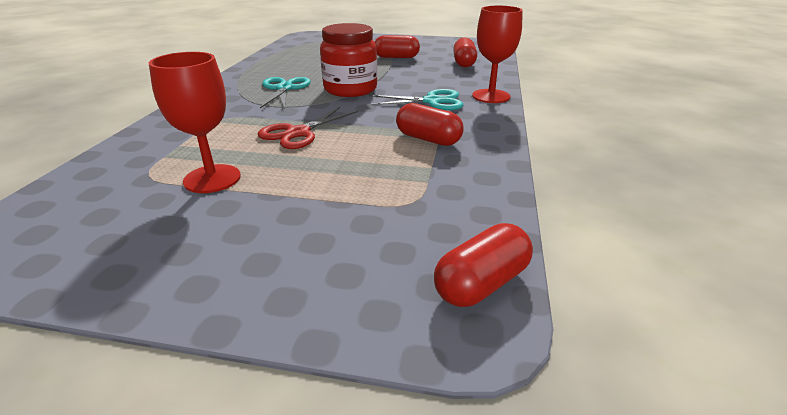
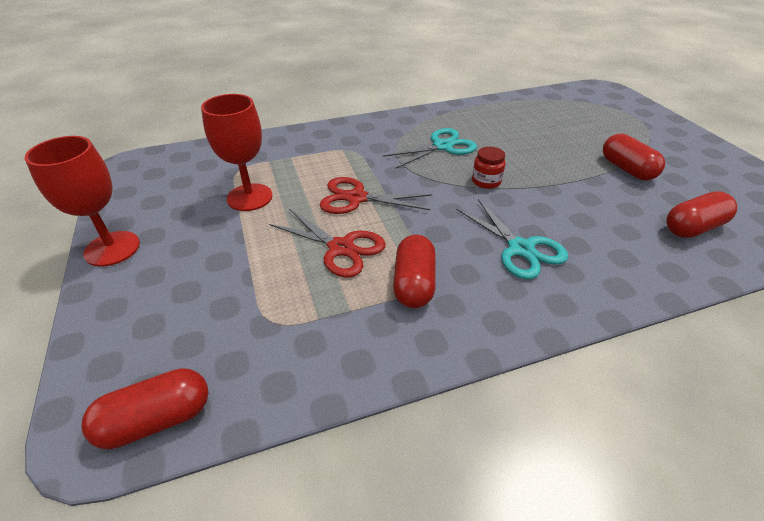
camera: 60 degrees right, 10 degrees up
(350, 89) = (486, 181): red jar -> red jar, size x0.47
(355, 154) = (341, 248): none -> red scissors
(481, 283) = (157, 420): red capsule -> red capsule turned 45 degrees counterclockwise
(491, 96) = (600, 293): red goblet -> red goblet (112, 248)

